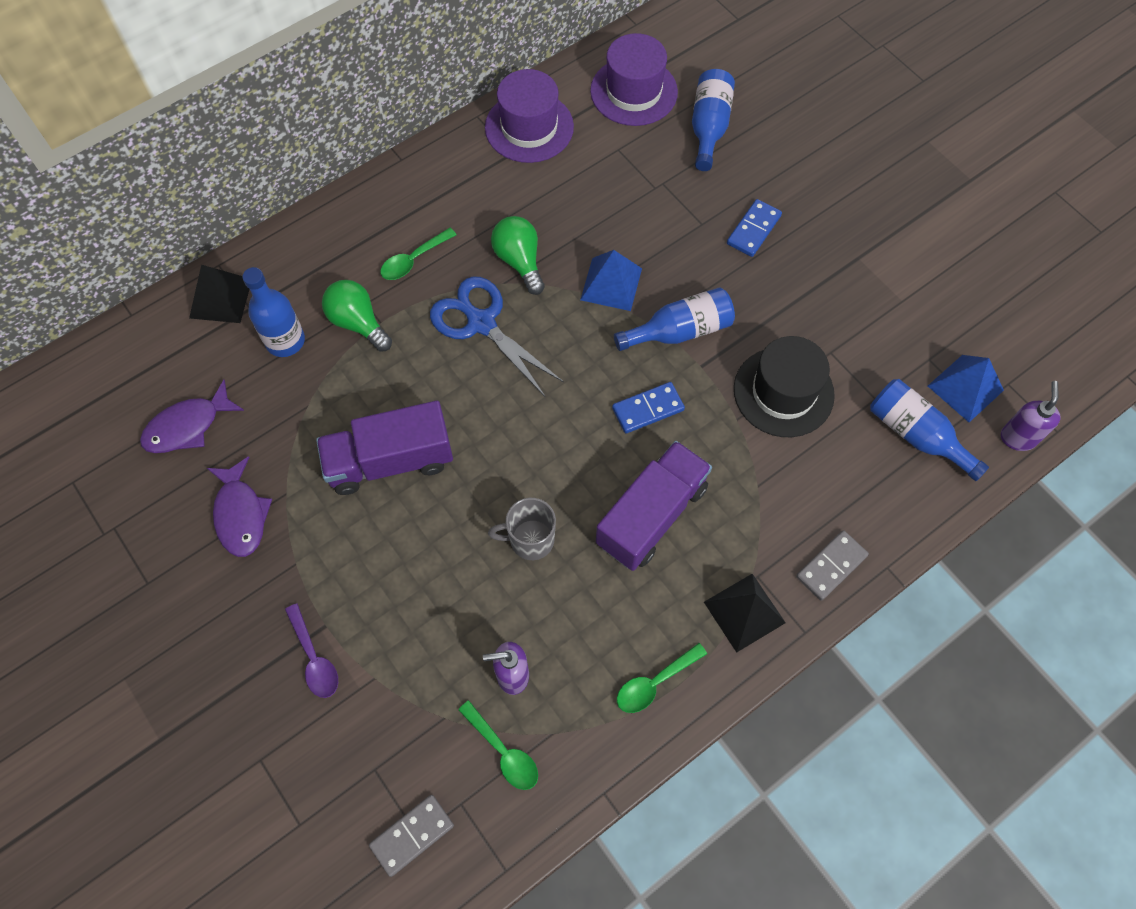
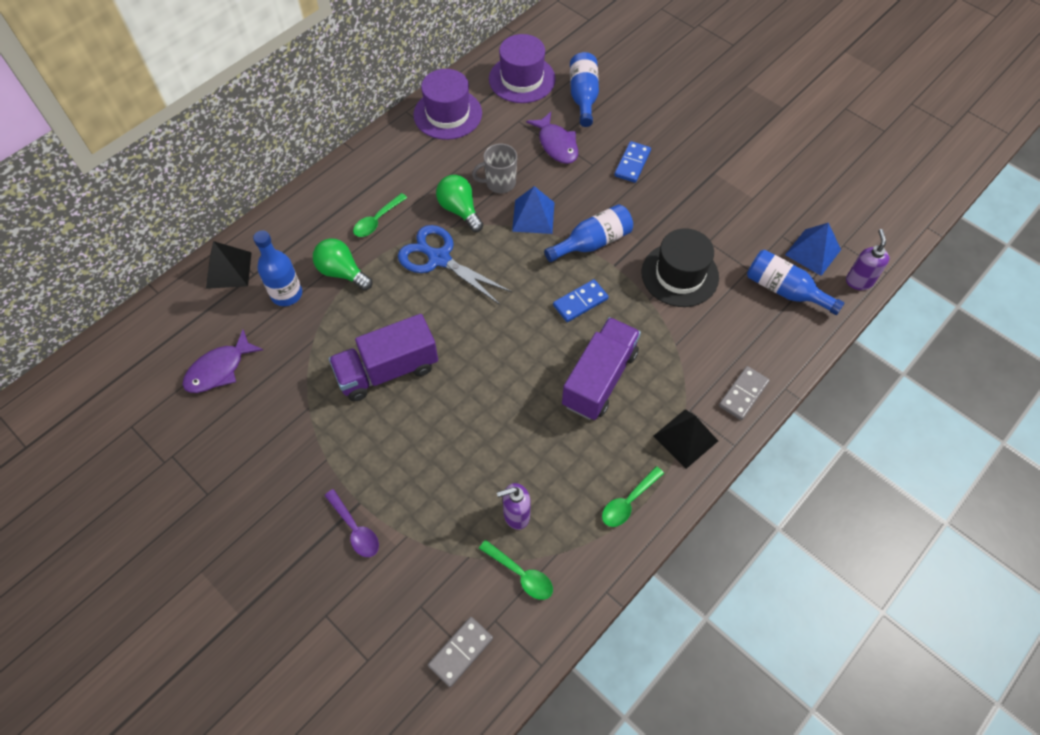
camera: 10 degrees left, 5 degrees down
(241, 514) = (275, 429): purple fish -> purple fish (556, 144)
(530, 540) = (509, 412): grey mug -> grey mug (499, 183)

